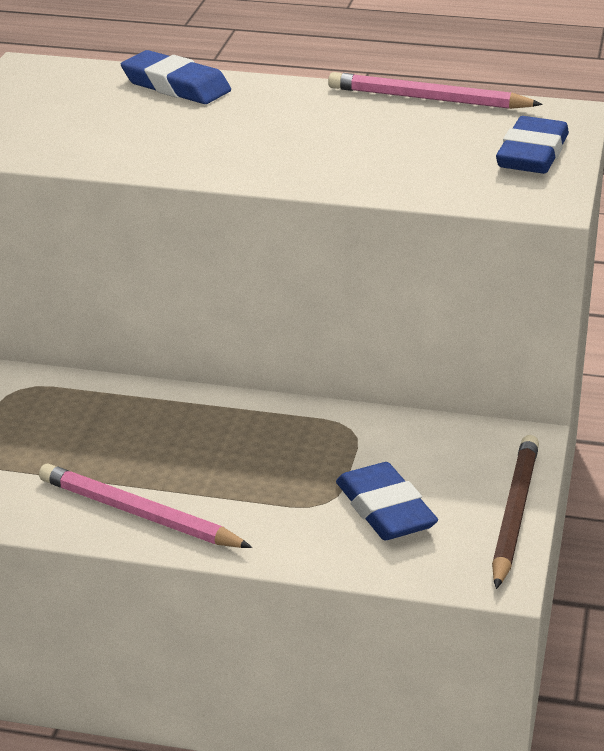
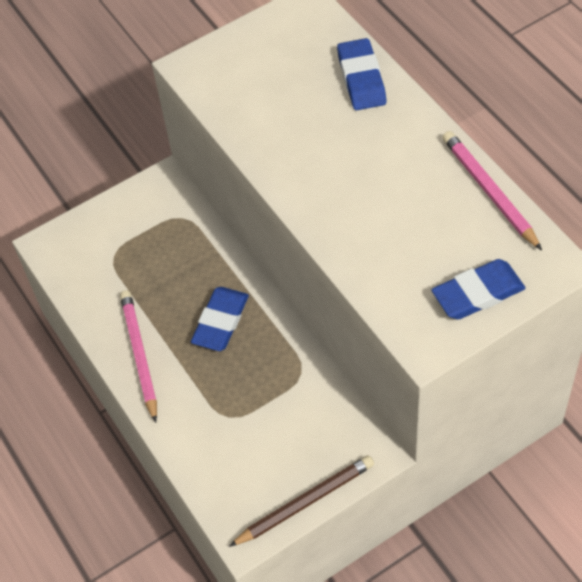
camera: 50 degrees right, 25 degrees up
(385, 509) = (249, 446): blue eraser -> blue eraser (220, 322)

